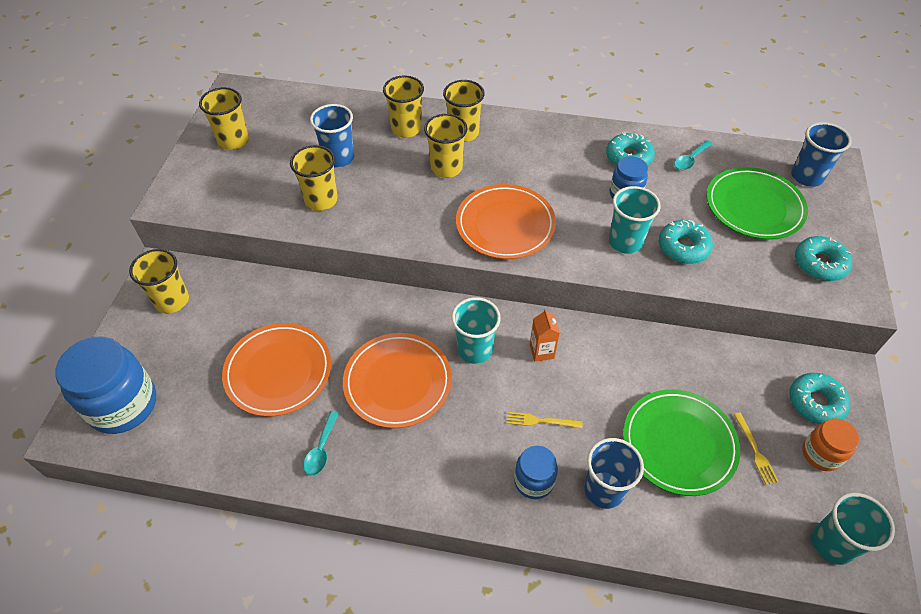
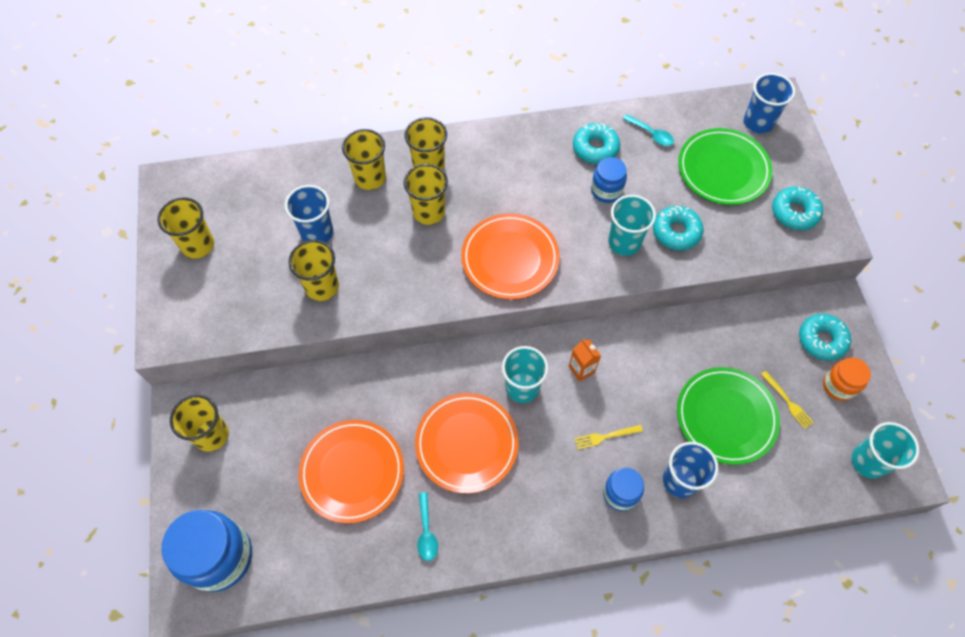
camera: 20 degrees left, 10 degrees up
(690, 160) = (651, 134): turquoise spoon -> turquoise spoon turned 75 degrees counterclockwise

